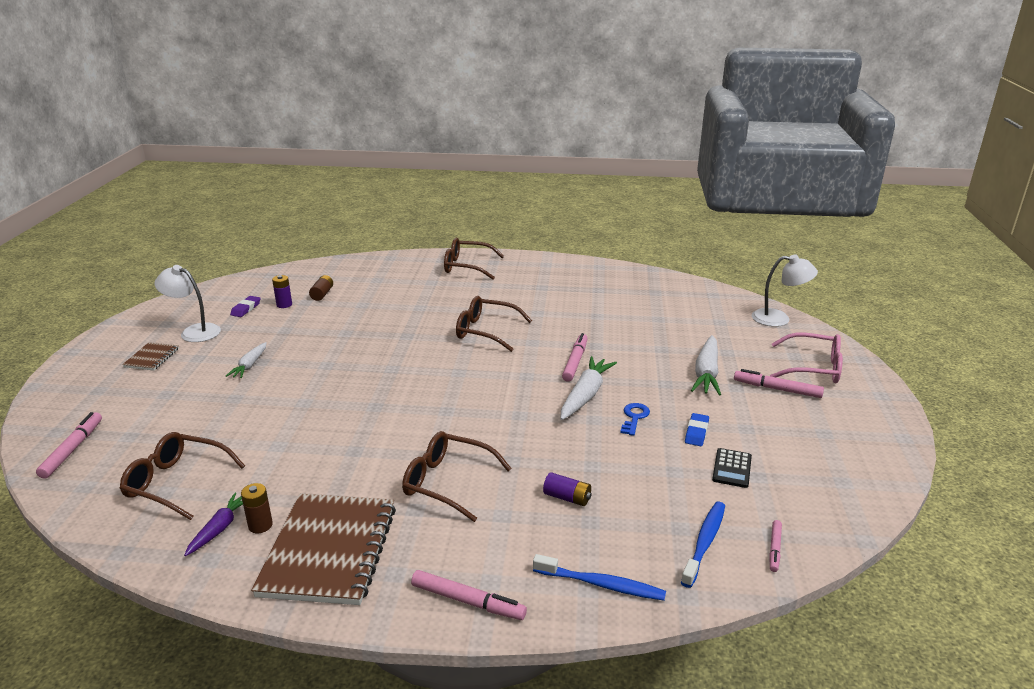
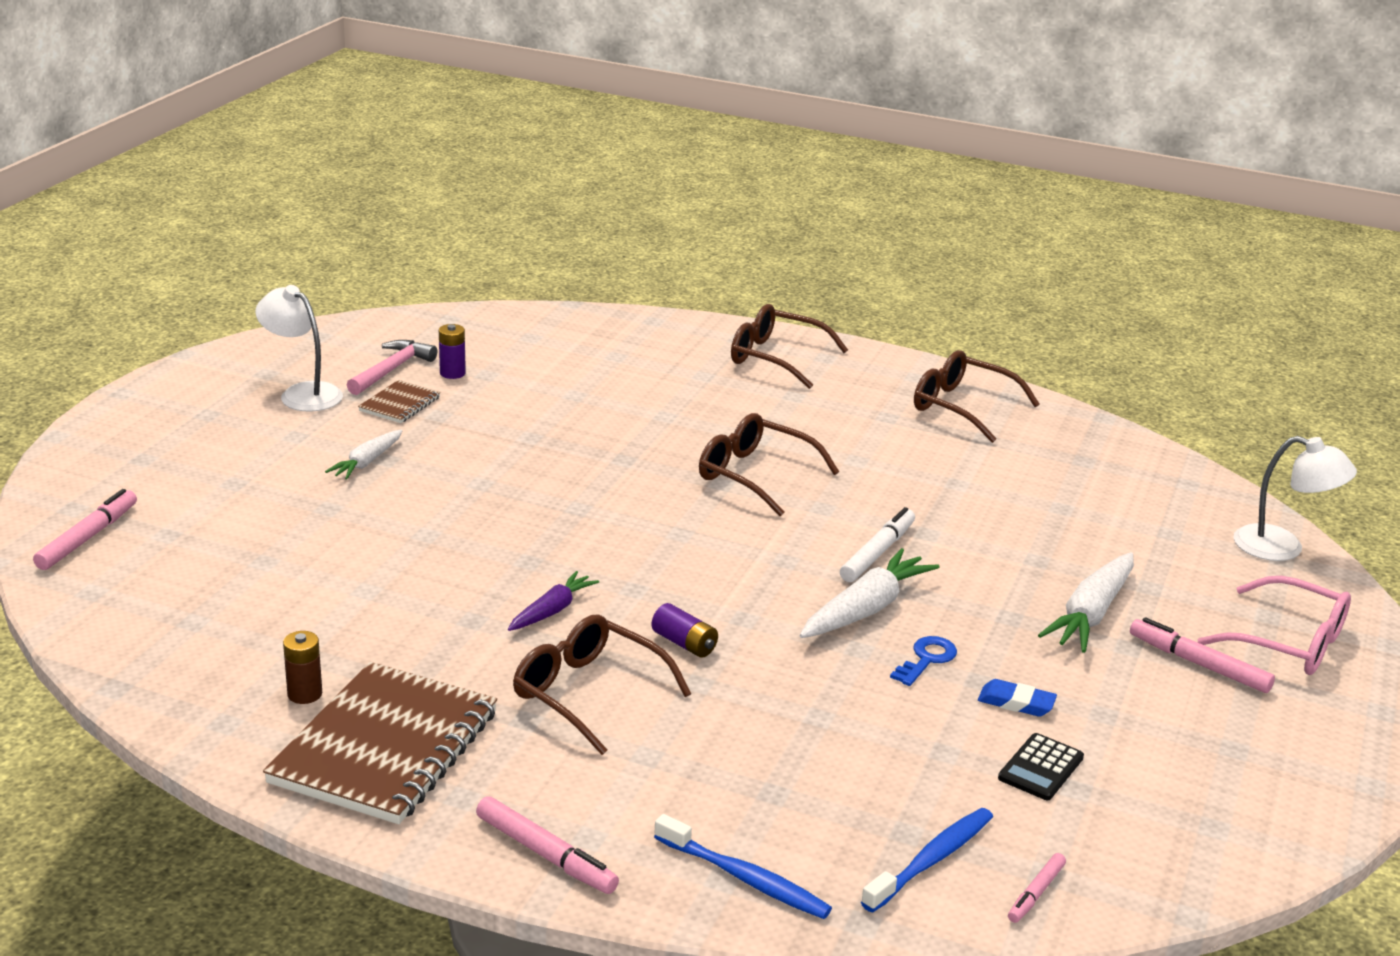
camera: 15 degrees right, 0 degrees up
(152, 358) = (230, 424): brown notebook -> brown notebook (400, 404)
(177, 483) = (213, 613): brown glasses -> brown glasses (963, 407)
(219, 528) = (249, 686): purple carrot -> purple carrot (552, 610)
(246, 309) = (391, 370): purple eraser -> pink hammer
(322, 294) = (518, 366): brown battery -> none
(567, 498) = (756, 753): purple battery -> purple battery (684, 643)
(575, 362) = (877, 553): pink marker -> white marker
(696, 432) = (1016, 703): blue eraser -> blue eraser turned 75 degrees clockwise

